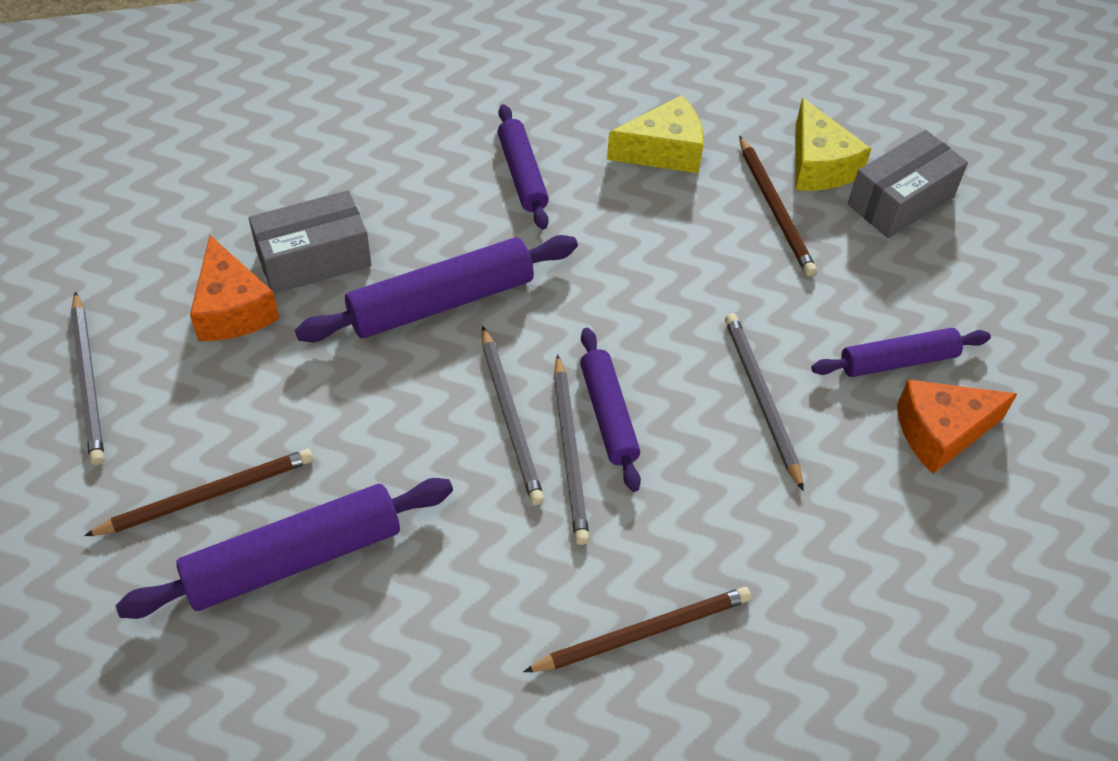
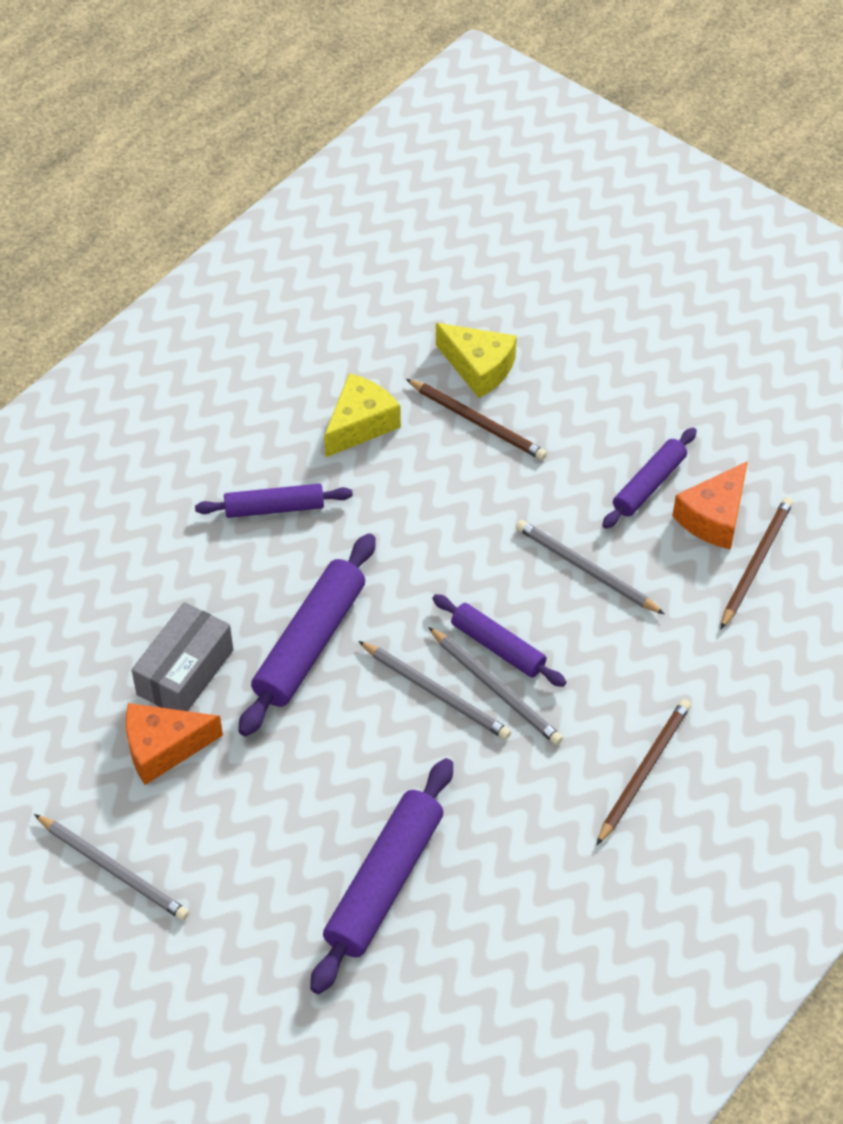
camera: 35 degrees left, 0 degrees up
(207, 495) = (284, 884): brown pencil -> brown pencil (756, 563)
(232, 309) = (163, 748): orange cheese -> orange cheese turned 135 degrees clockwise
(522, 174) = (274, 508): purple rolling pin -> purple rolling pin turned 45 degrees counterclockwise
(900, 200) = (556, 361): grey box -> none

